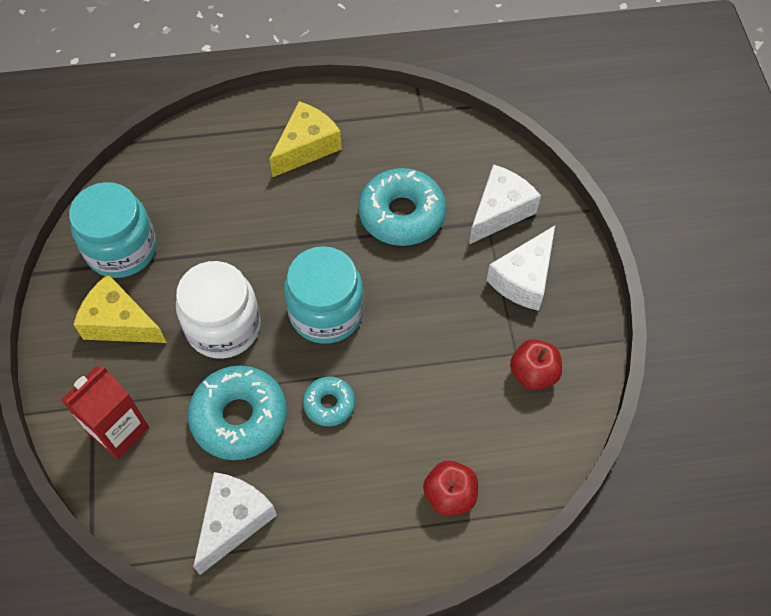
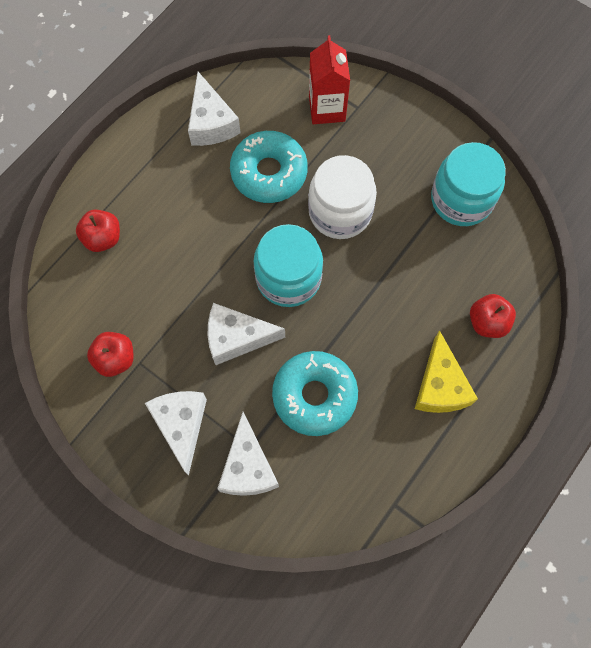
camera: 135 degrees right, 10 degrees up
(120, 323) = (402, 159): yellow cheese -> none
(222, 155) = (487, 322): none -> red apple
(329, 404) = (225, 225): turquoise donut -> none
(417, 303) = (236, 338): none -> white cheese

